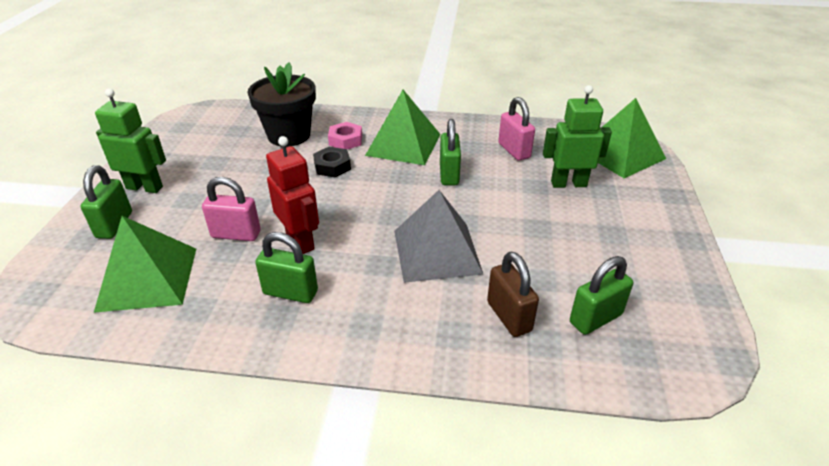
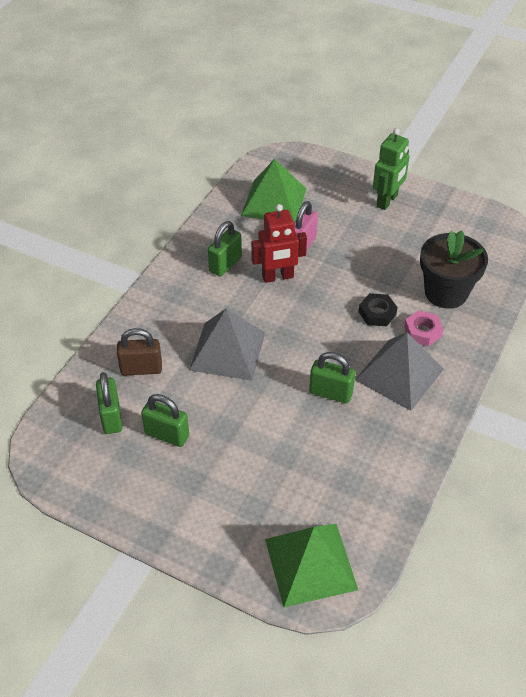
camera: 110 degrees right, 10 degrees up
(114, 225) = (342, 187): green padlock -> green padlock (167, 435)
(403, 144) = (399, 374): green pyramid -> grey pyramid
(514, 151) = (354, 463): pink padlock -> none
(568, 184) = (276, 483): green robot -> none

